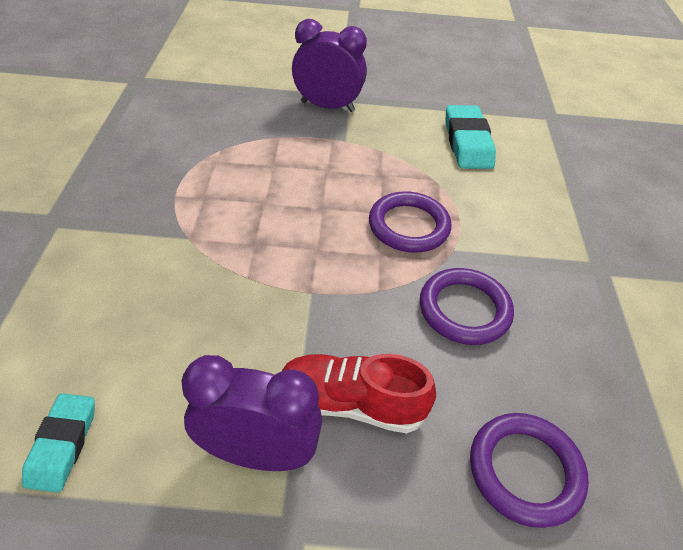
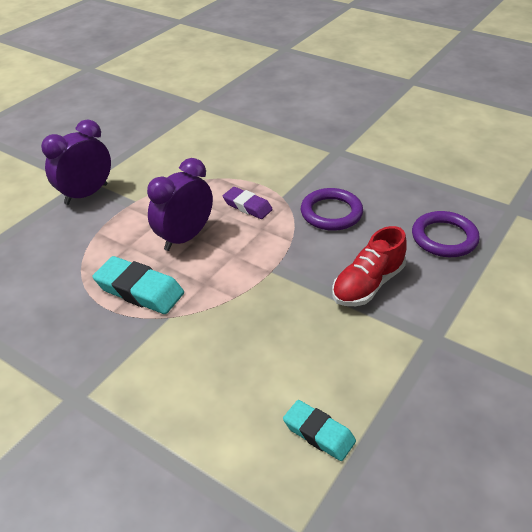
camera: 55 degrees left, 5 degrees down
(257, 454) = (379, 337): purple clock -> purple clock (185, 237)
(408, 226) = (247, 206): purple ring -> purple eraser
(467, 143) = (192, 149): turquoise eraser -> turquoise eraser (139, 290)

